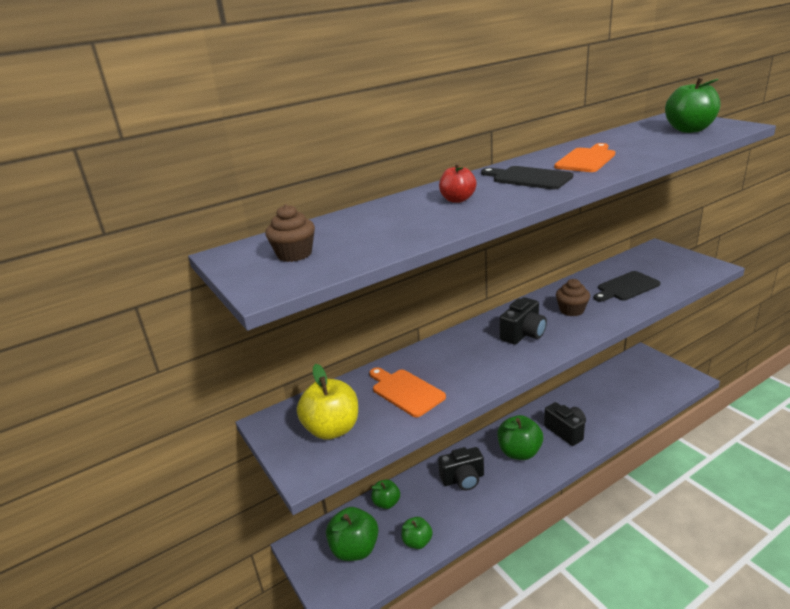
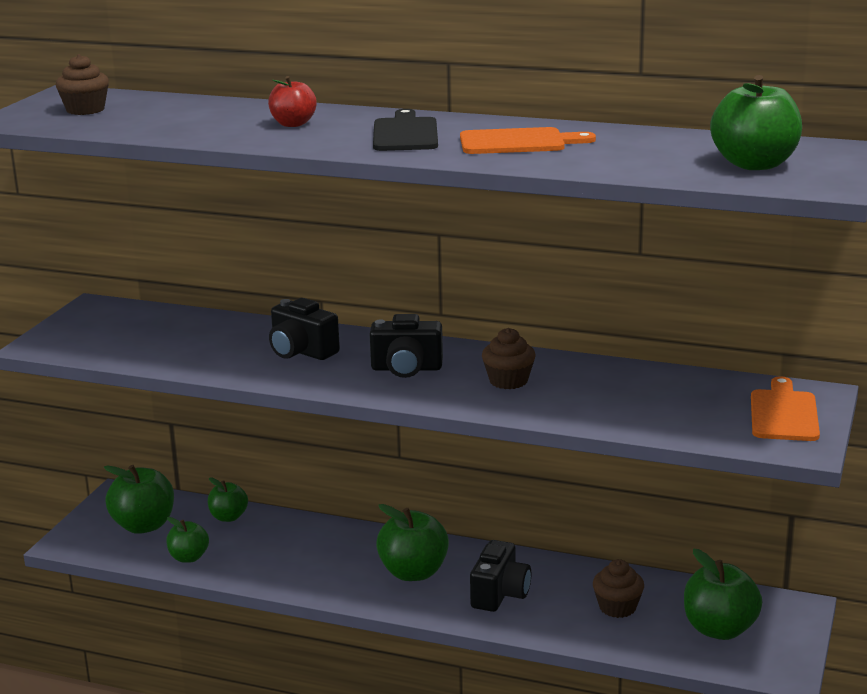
camera: 50 degrees right, 5 degrees down
(332, 429) = (111, 334): yellow apple -> none
(405, 391) = (210, 345): orange cutting board -> orange cutting board (783, 413)
(463, 479) = (319, 550): black camera -> black camera (301, 352)
(607, 400) = (617, 607): none -> brown cupcake
(626, 287) = (630, 399): black cutting board -> none
(646, 380) = (719, 629): none -> green apple

